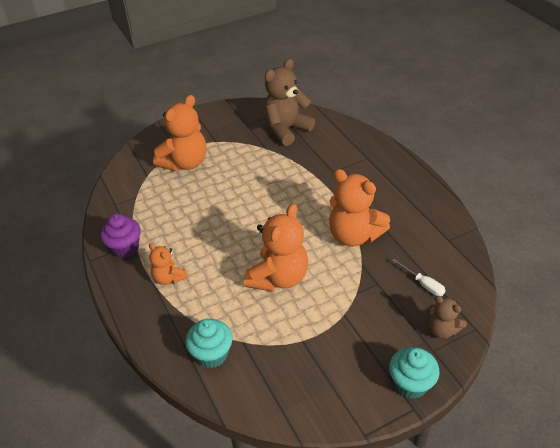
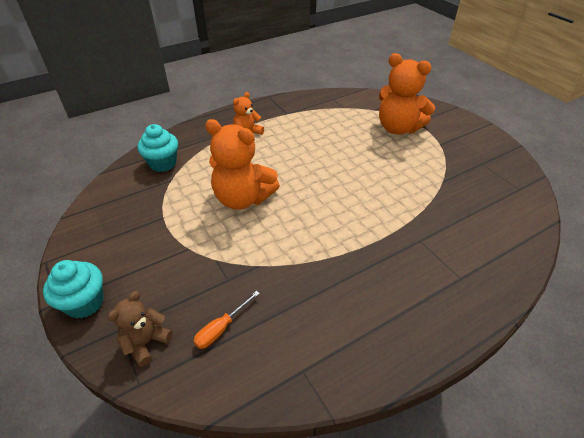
camera: 85 degrees right, 0 degrees up
(125, 248) = (281, 110): purple cupcake -> none
(286, 130) = (487, 196): brown teddy bear -> none
(354, 235) = (305, 259): orange teddy bear -> none
(423, 284) = (221, 328): white screwdriver -> orange screwdriver

